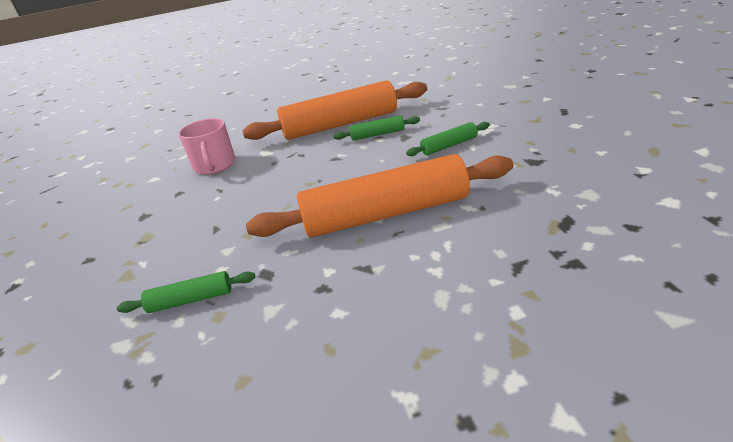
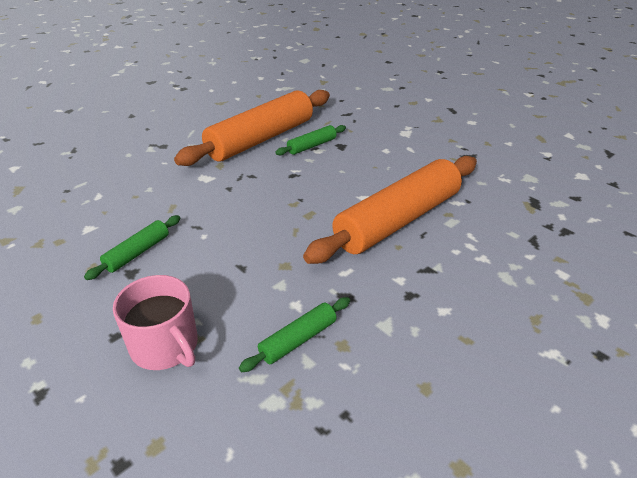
camera: 35 degrees left, 5 degrees up
(215, 165) = (158, 201): pink mug -> pink mug (165, 346)
(449, 145) = (390, 150): green rolling pin -> green rolling pin (137, 252)

